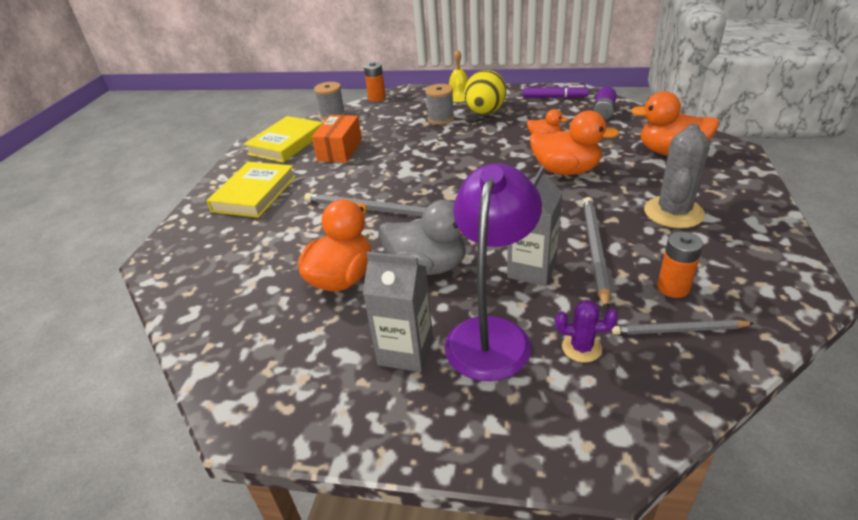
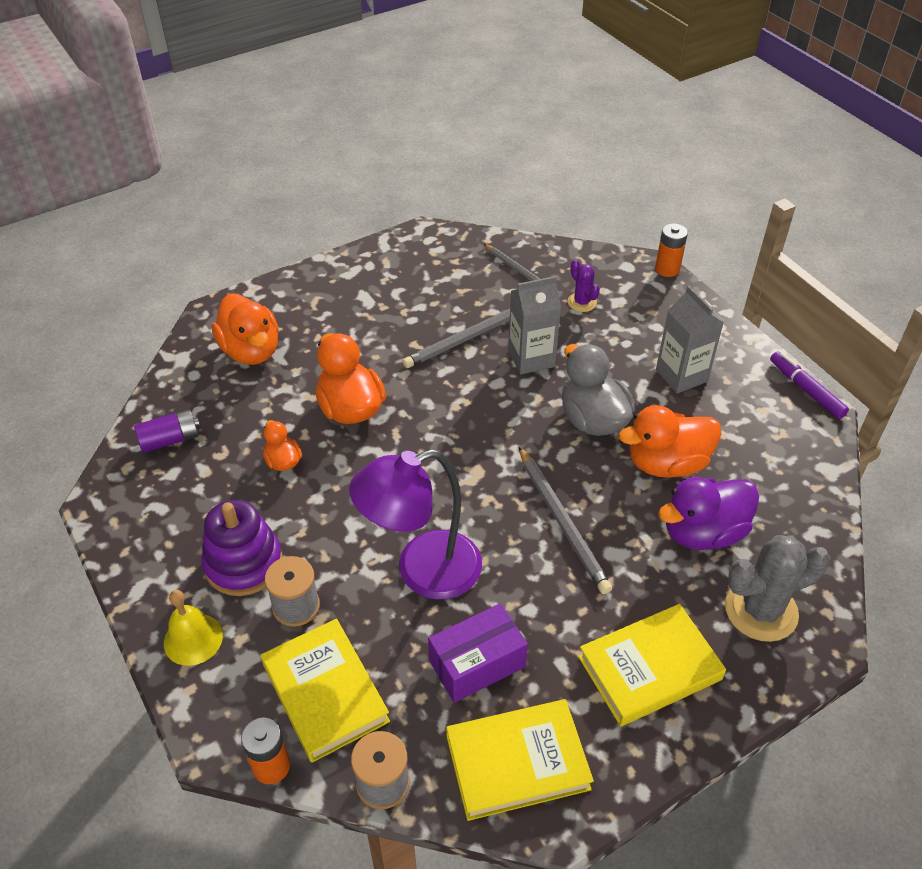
camera: 135 degrees left, 10 degrees up
(276, 260) = (703, 532): none -> purple duck
(340, 150) = (477, 663): orange box -> purple box
(388, 114) = (325, 693): none -> yellow book
(485, 113) = (243, 563): yellow egg -> purple stacking toy
(491, 334) = (617, 345): purple lamp -> purple lamp (422, 571)
(554, 97) = (142, 512): purple marker -> purple marker (806, 390)
(673, 212) = (372, 315): grey cactus -> grey cactus (761, 610)
(673, 288) = (477, 286): orange battery -> orange battery (667, 269)

